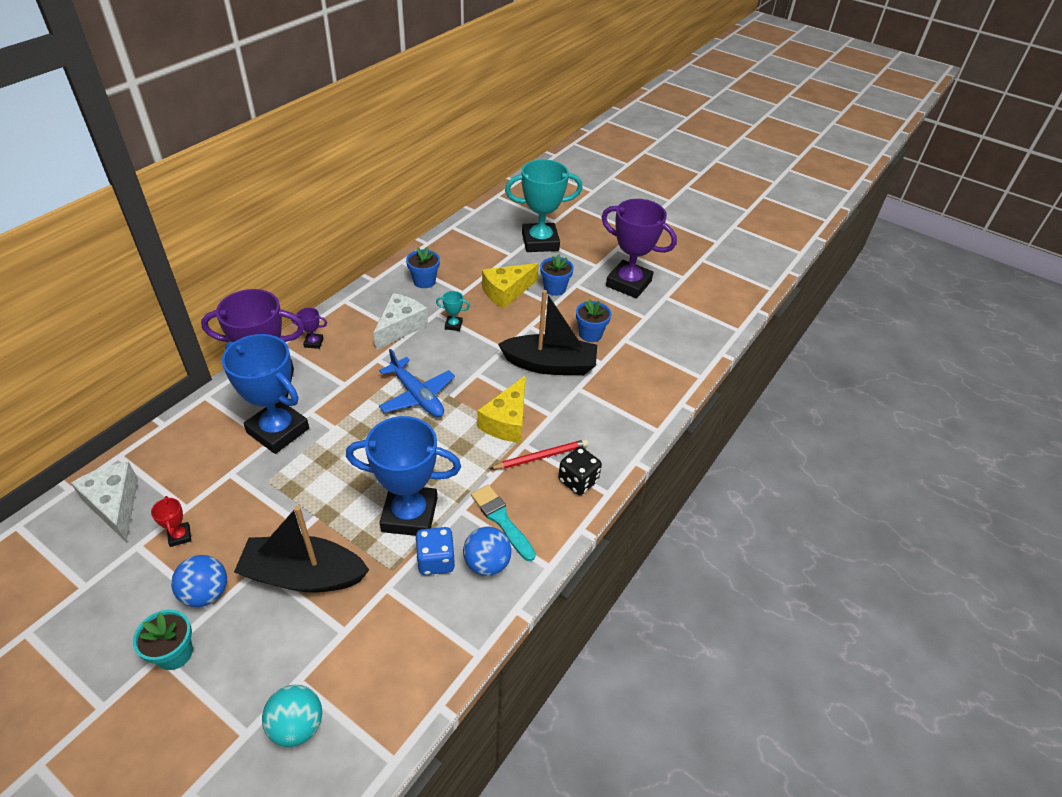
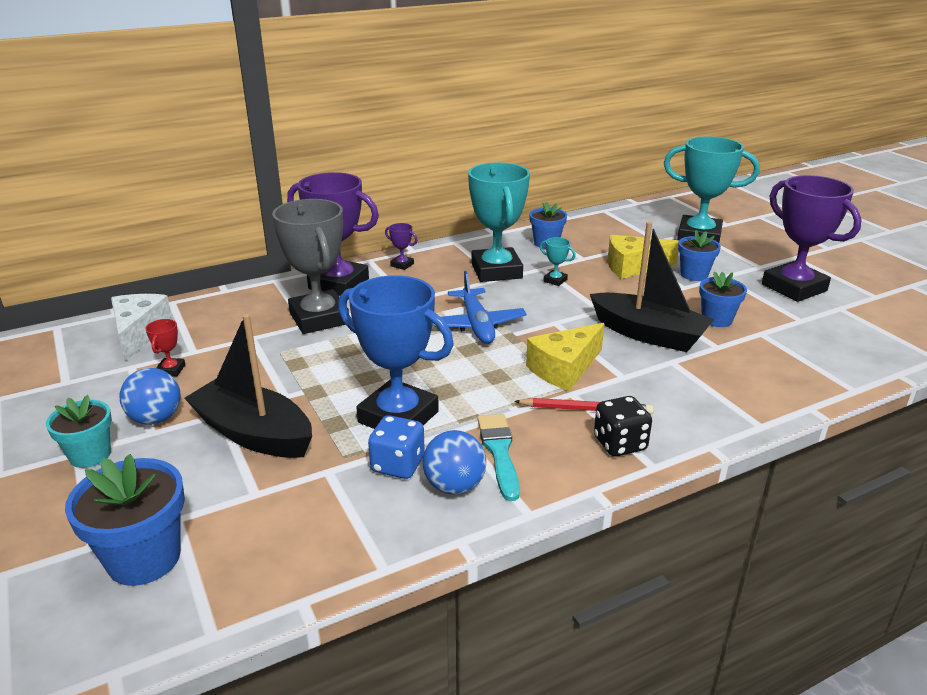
camera: 30 degrees right, 15 degrees down
(278, 431) = (319, 318): blue trophy -> grey trophy
(297, 725) = (144, 558): turquoise ball -> blue flower pot
(400, 327) = (496, 271): white cheese -> turquoise trophy

